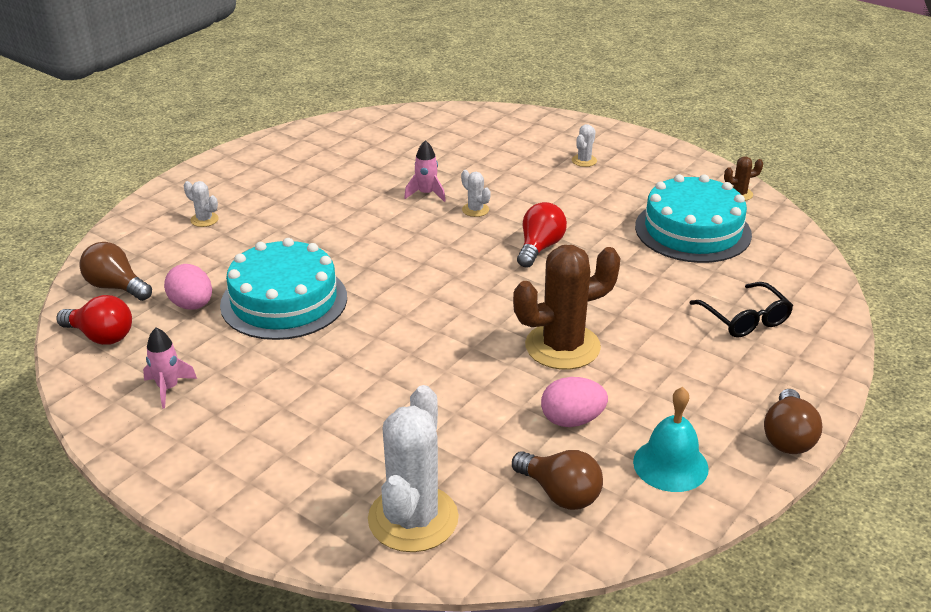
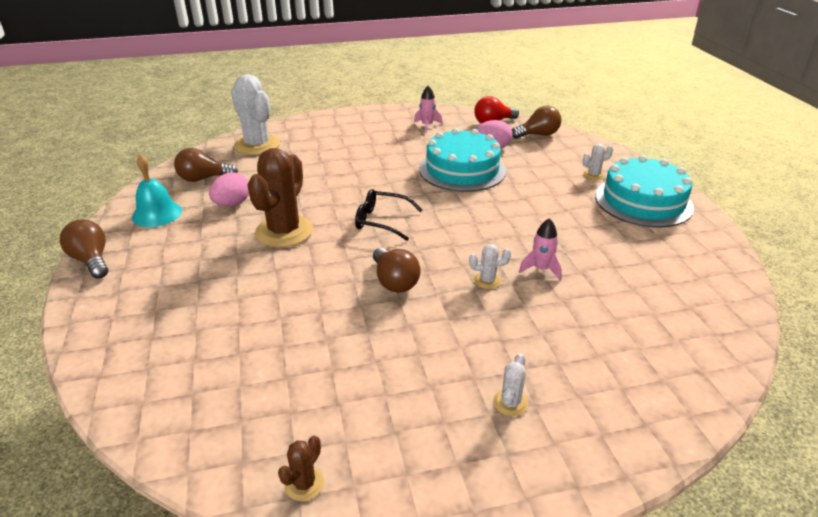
camera: 130 degrees right, 0 degrees up
(539, 248) = (394, 282): red light bulb -> brown light bulb
(584, 161) = (510, 403): white cactus -> white cactus turned 45 degrees clockwise
(693, 230) = (301, 385): turquoise cake -> turquoise cake (643, 201)
(745, 319) = (176, 322): black glasses -> black glasses (381, 221)

